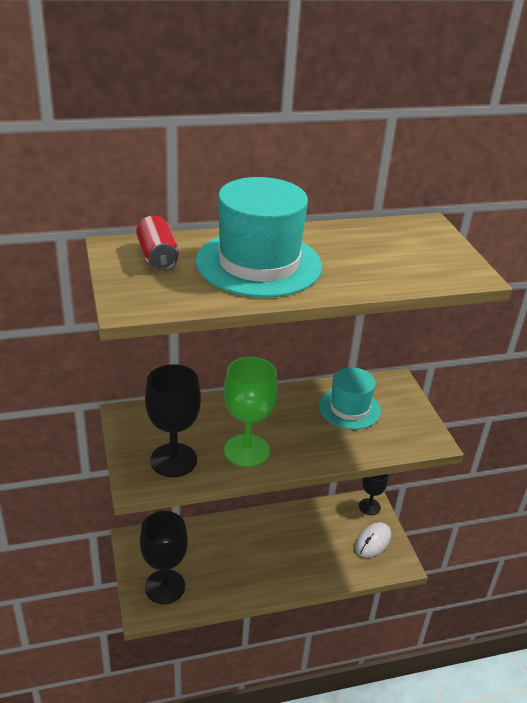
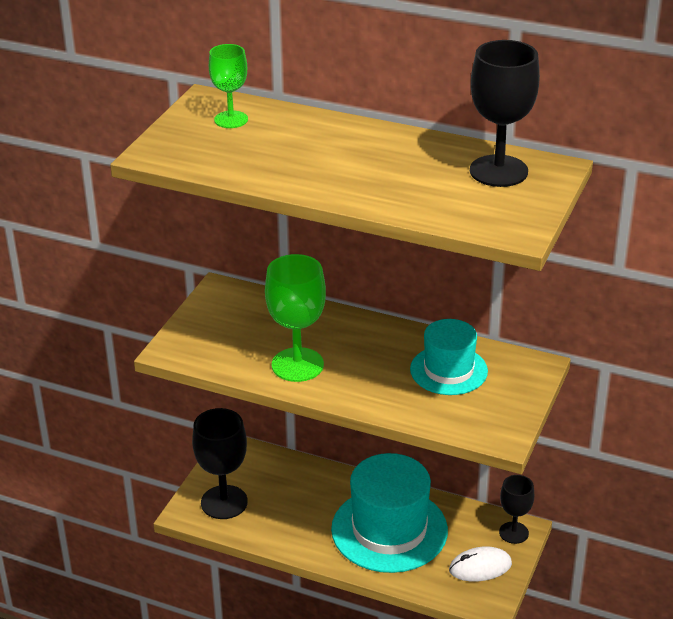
camera: 40 degrees right, 0 degrees up
(157, 257) = (231, 119): red can -> green goblet
(173, 460) = (222, 345): black goblet -> black goblet (498, 171)
(258, 263) = (313, 153): turquoise hat -> turquoise hat (389, 530)

